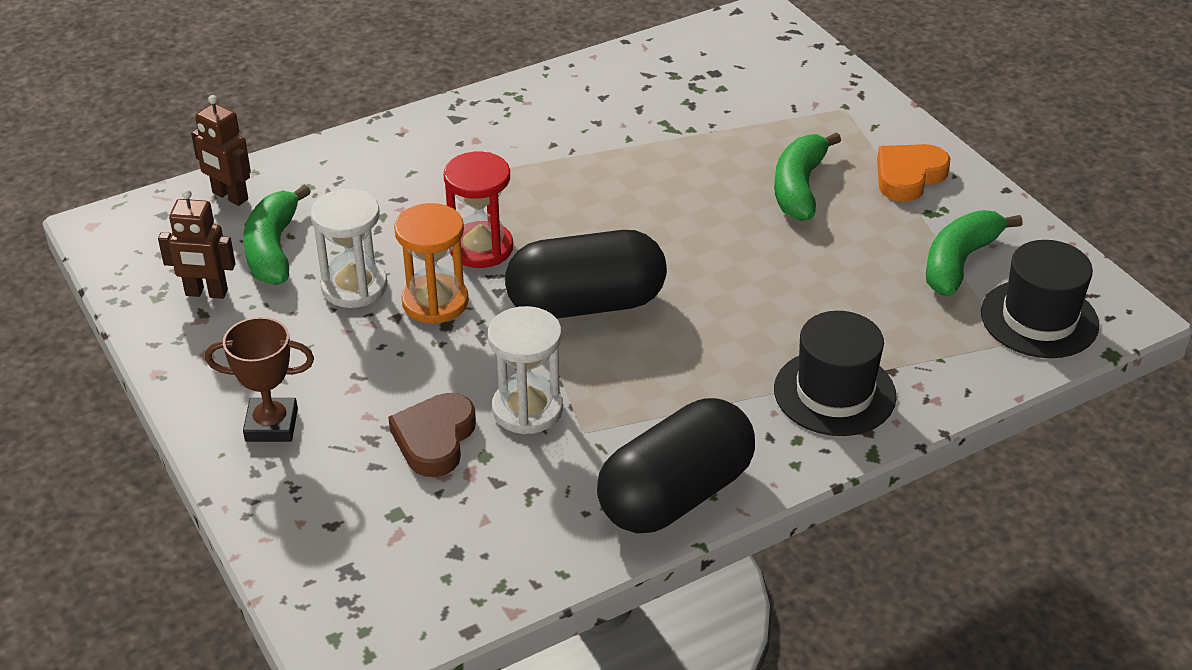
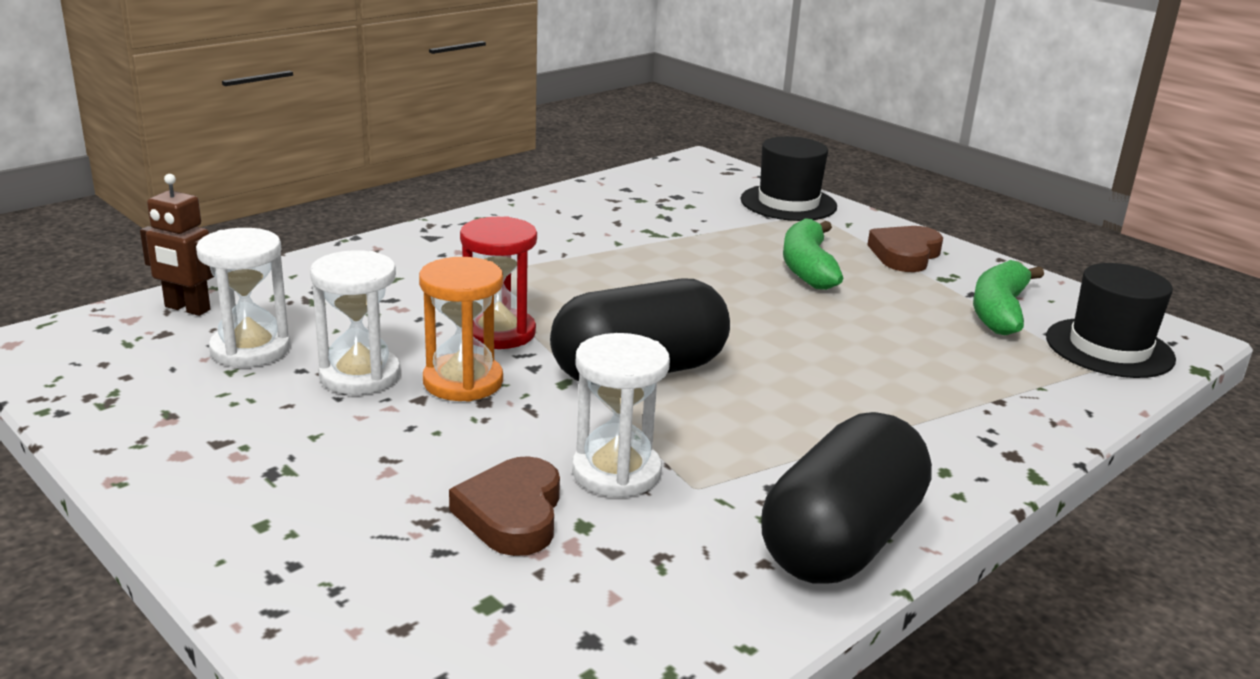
camera: 15 degrees left, 15 degrees down
(206, 293) = (171, 394): brown robot -> none
(271, 425) = (286, 521): brown trophy -> none
(273, 249) = (250, 349): green banana -> white hourglass
(834, 393) = (955, 425): black hat -> black hat (788, 203)
(908, 176) = (905, 255): orange heart -> brown heart

